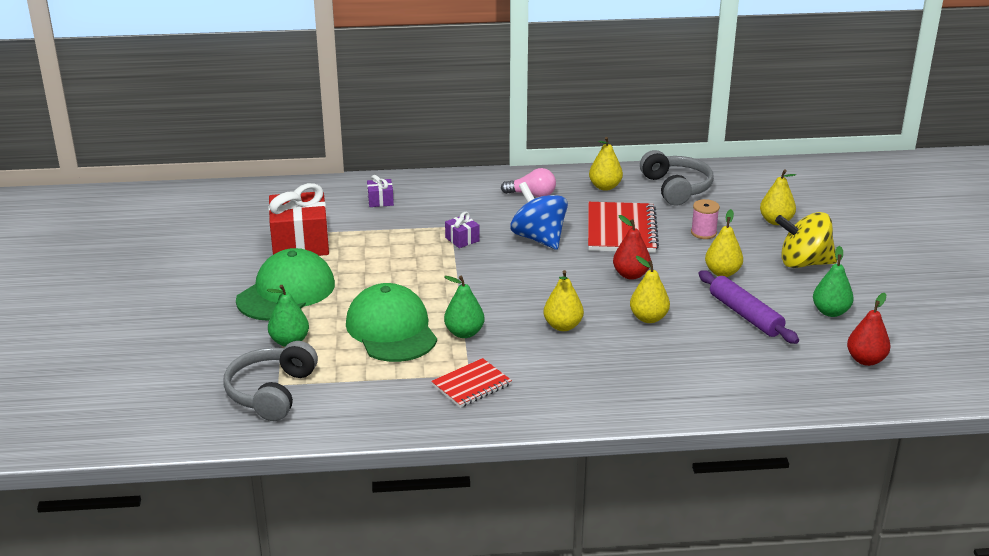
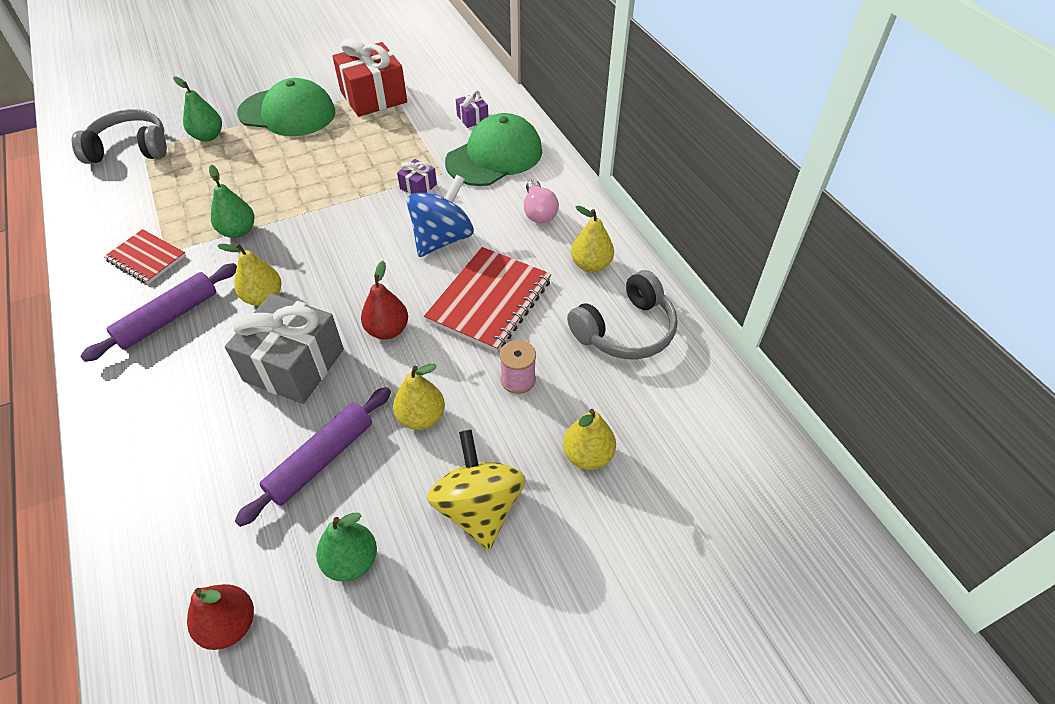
camera: 70 degrees right, 20 degrees up
(391, 330) = (236, 185): green cap -> green cap (494, 156)
(563, 375) = (168, 318): none -> purple rolling pin
(621, 230) = (490, 301): red notebook -> red notebook turned 45 degrees counterclockwise
(648, 318) = (294, 365): yellow pear -> grey gift

